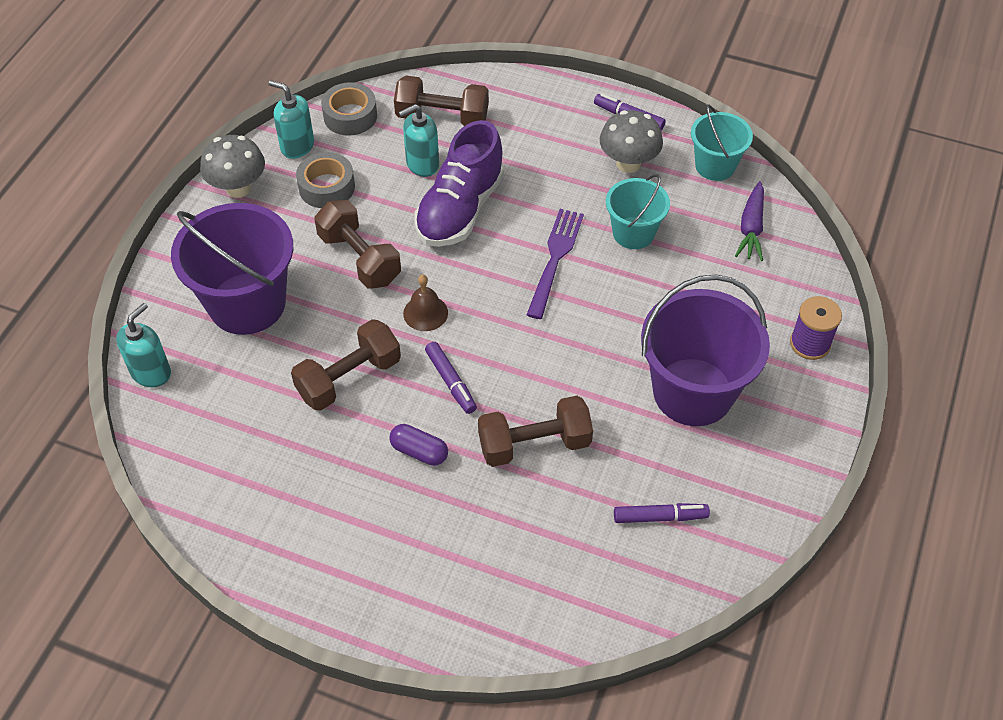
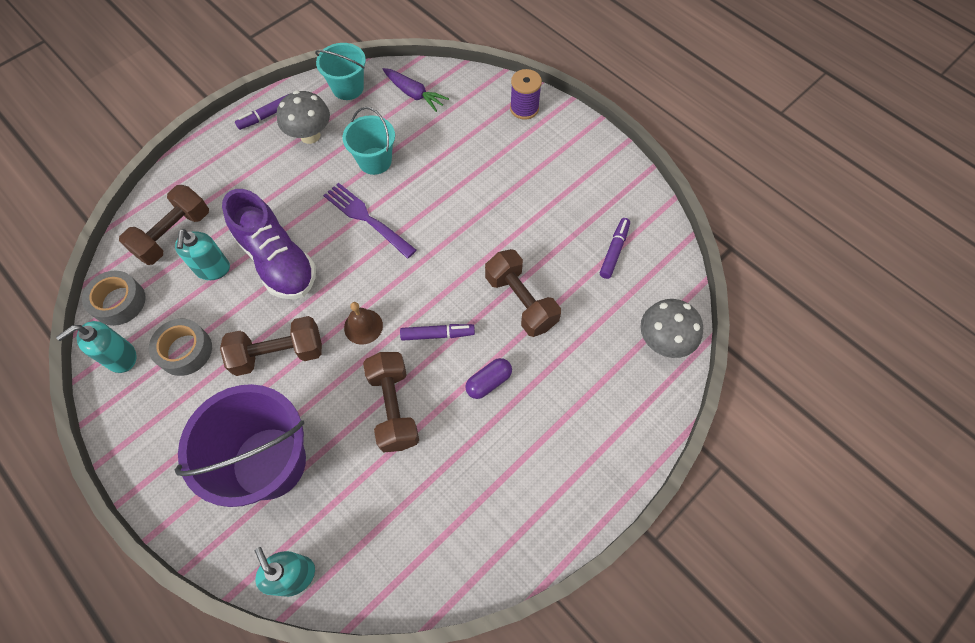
camera: 65 degrees left, 10 degrees up
(238, 188) = (133, 425): grey mushroom -> grey mushroom (663, 341)
(534, 444) = (520, 301): brown dumbbell -> brown dumbbell turned 45 degrees counterclockwise
(693, 392) = (527, 188): purple bucket -> none

